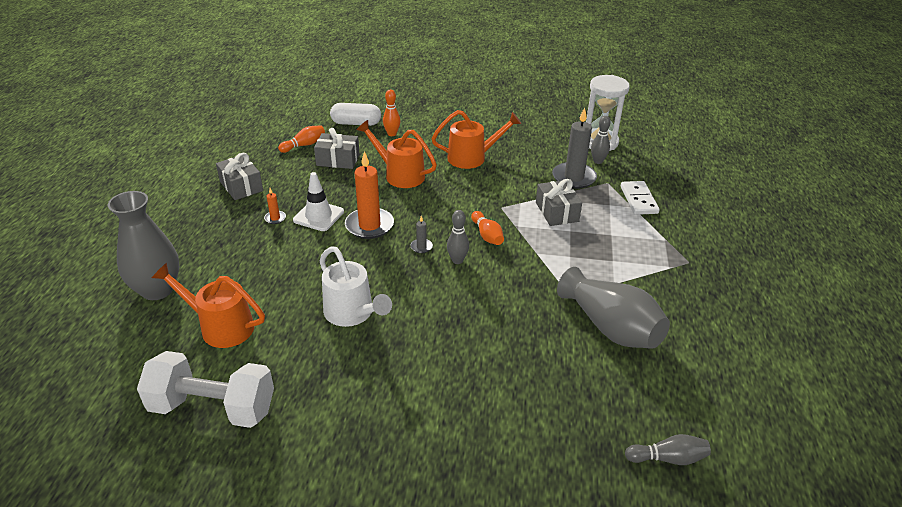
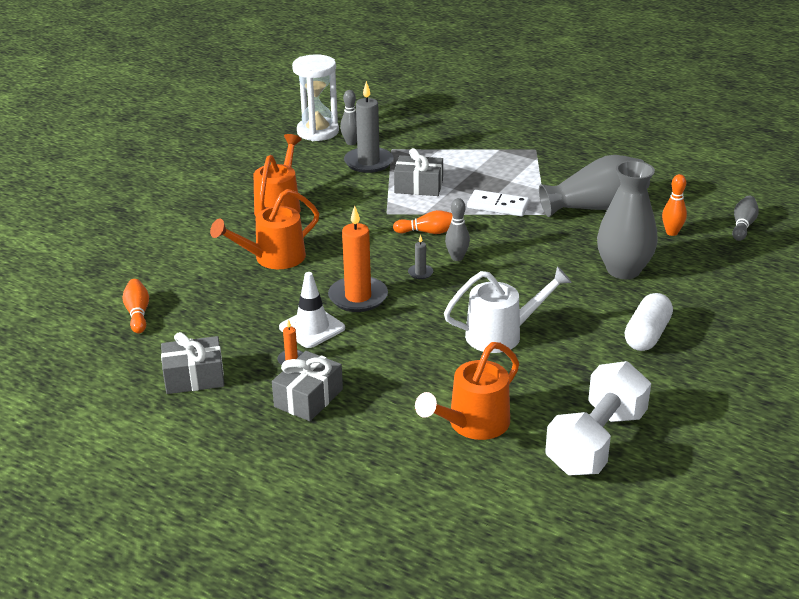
camera: 65 degrees left, 5 degrees down
(157, 289) = (374, 468): grey vase -> grey vase (623, 270)
(338, 160) = (199, 294): grey gift -> grey gift (308, 398)
(356, 123) = (122, 265): white capsule -> white capsule (647, 335)
(392, 134) = (176, 245): orange bowling pin -> orange bowling pin (672, 232)
(638, 200) = (431, 143): white domino -> white domino (498, 206)

